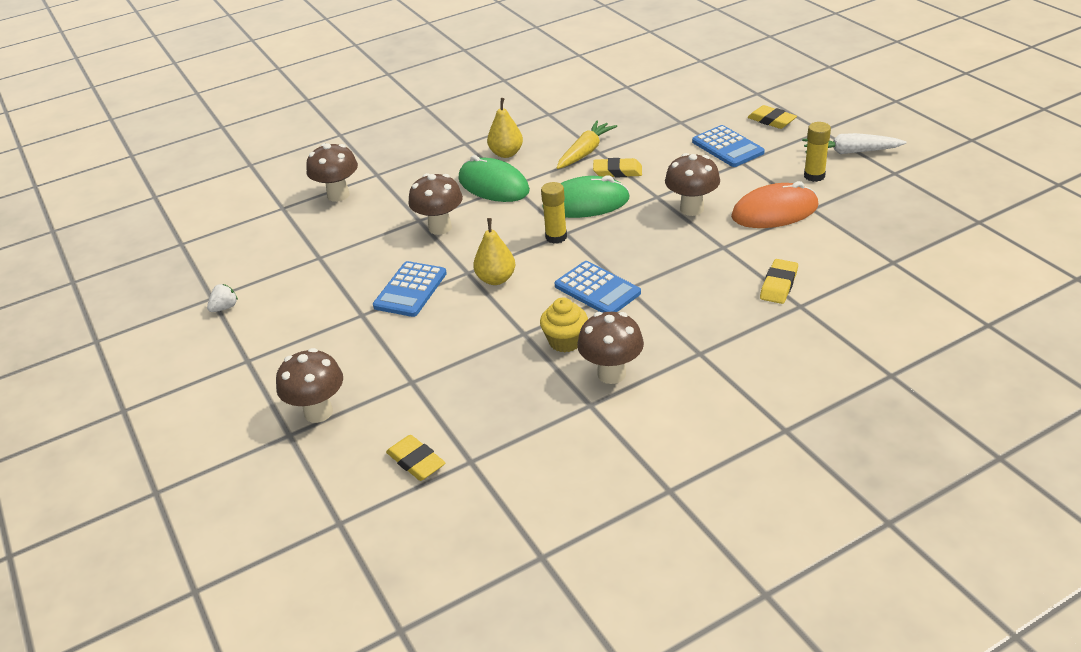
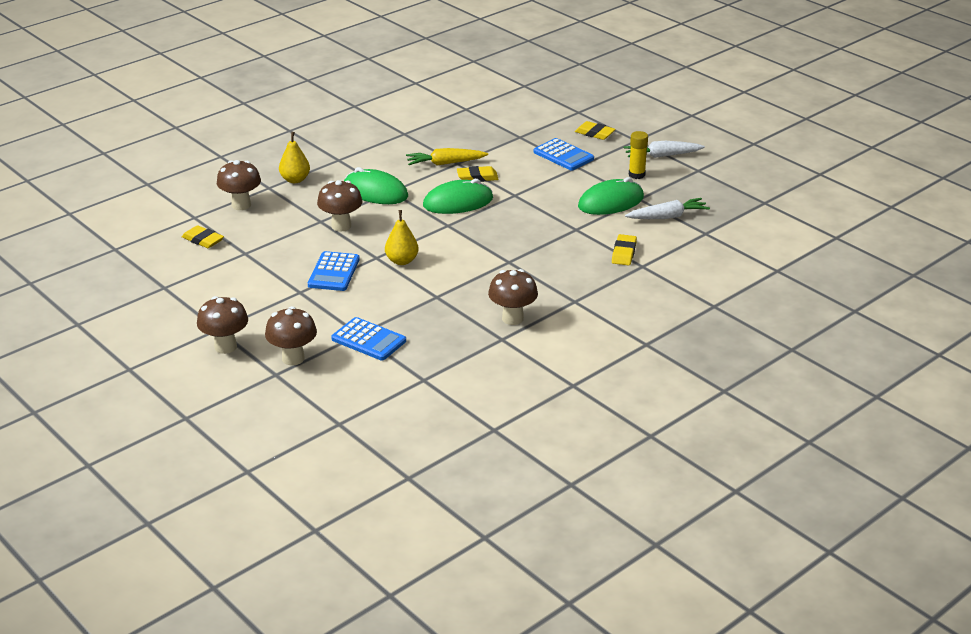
camera: 15 degrees left, 5 degrees down
(225, 307) = (180, 294): white strawberry -> none
(416, 461) = (383, 383): yellow eraser -> yellow eraser (203, 240)
(506, 153) = (378, 167): yellow pear -> yellow pear (295, 180)
(556, 237) = (441, 228): yellow glue stick -> none
(565, 341) = (471, 300): yellow cupcake -> none
(585, 152) = (445, 163): yellow carrot -> yellow carrot turned 120 degrees counterclockwise
(597, 289) = (485, 264): blue calculator -> blue calculator (368, 340)
(691, 209) = (545, 203): brown mushroom -> brown mushroom (225, 347)
(774, 211) = (611, 202): orange mouse -> green mouse
(845, 236) = (667, 217): none -> white carrot

